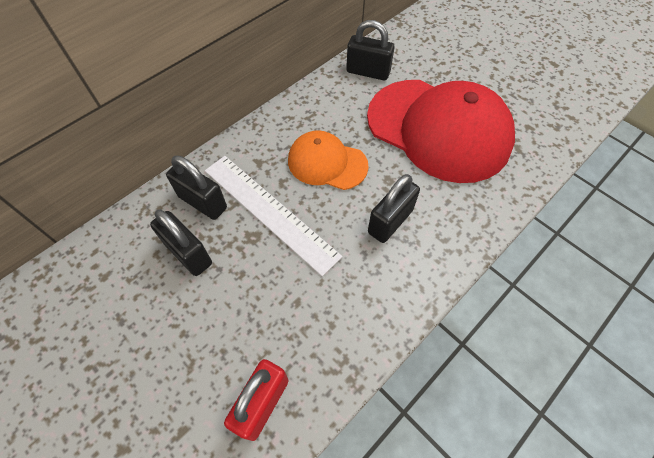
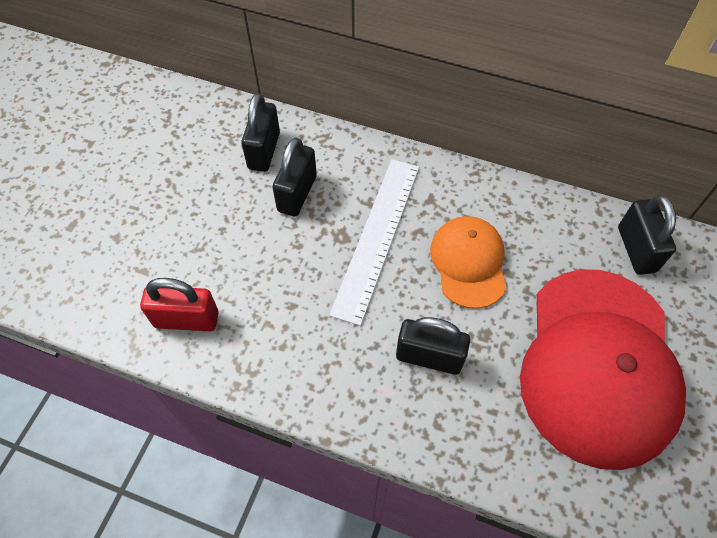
camera: 65 degrees right, 0 degrees up
(202, 202) = (356, 177): black padlock -> black padlock (264, 151)

